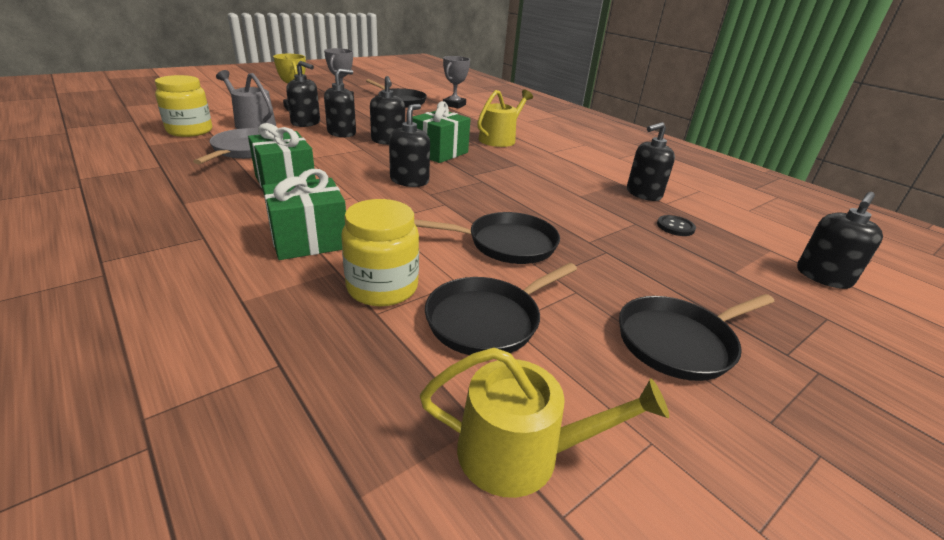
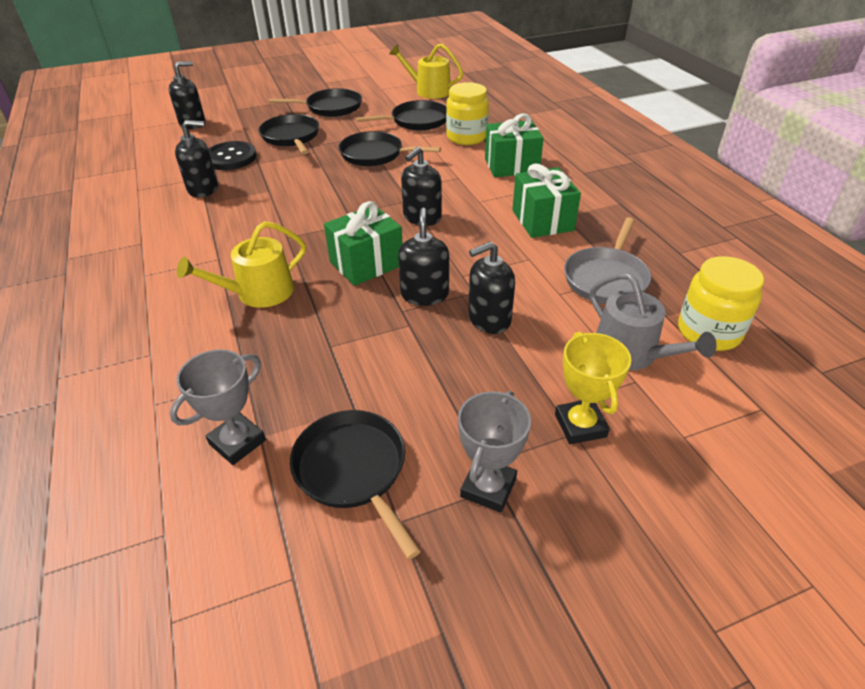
camera: 160 degrees left, 10 degrees up
(306, 123) = (548, 355): black soap dispenser -> none
(651, 263) = (291, 137): none -> black pan
(675, 227) = (230, 158): black button -> black button, size x1.75

